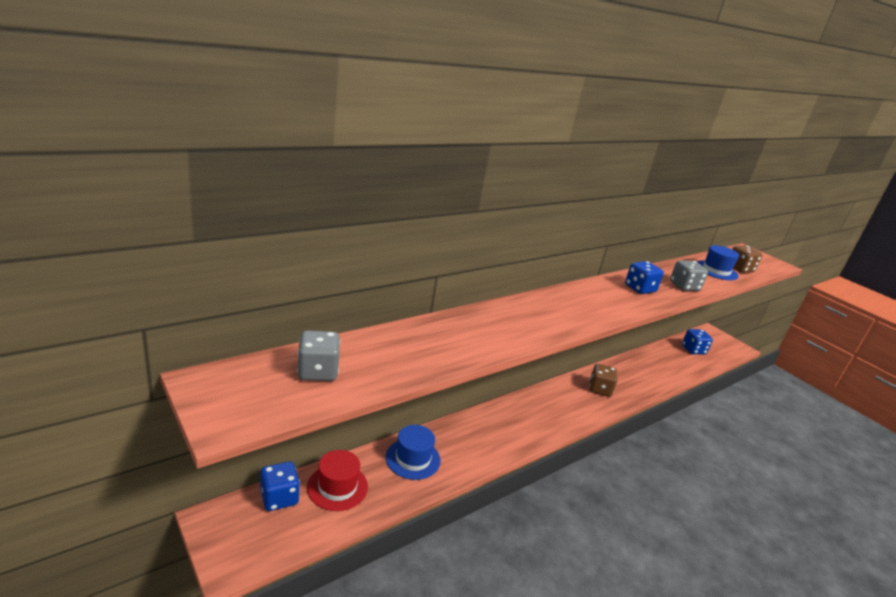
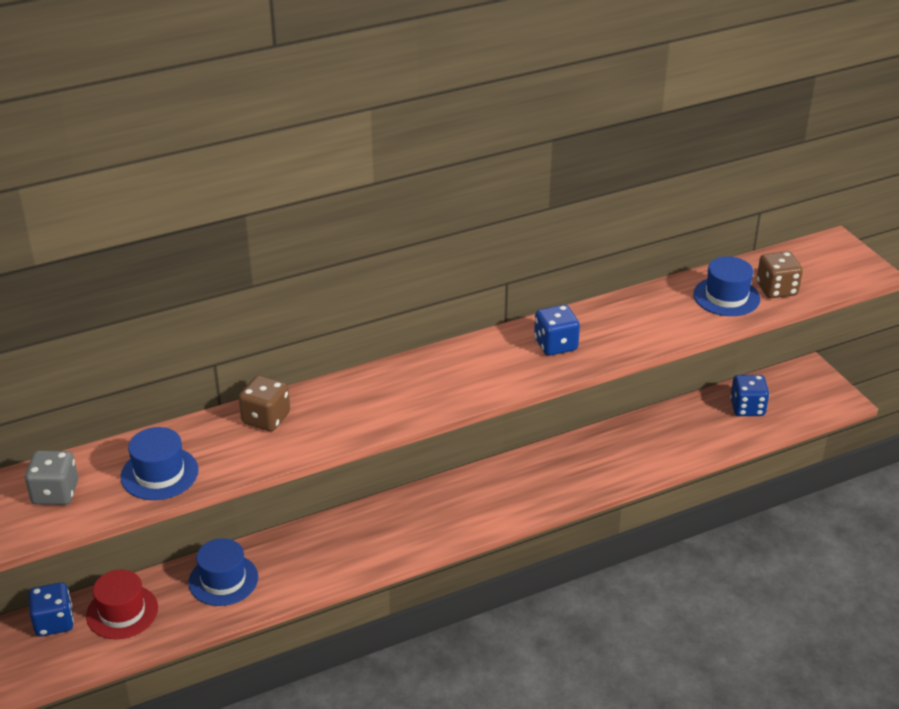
camera: 15 degrees right, 10 degrees up
(405, 358) = (159, 473): none -> blue hat
(600, 389) = (537, 481): brown dice -> brown dice (266, 418)
(684, 286) = (637, 335): grey dice -> none

